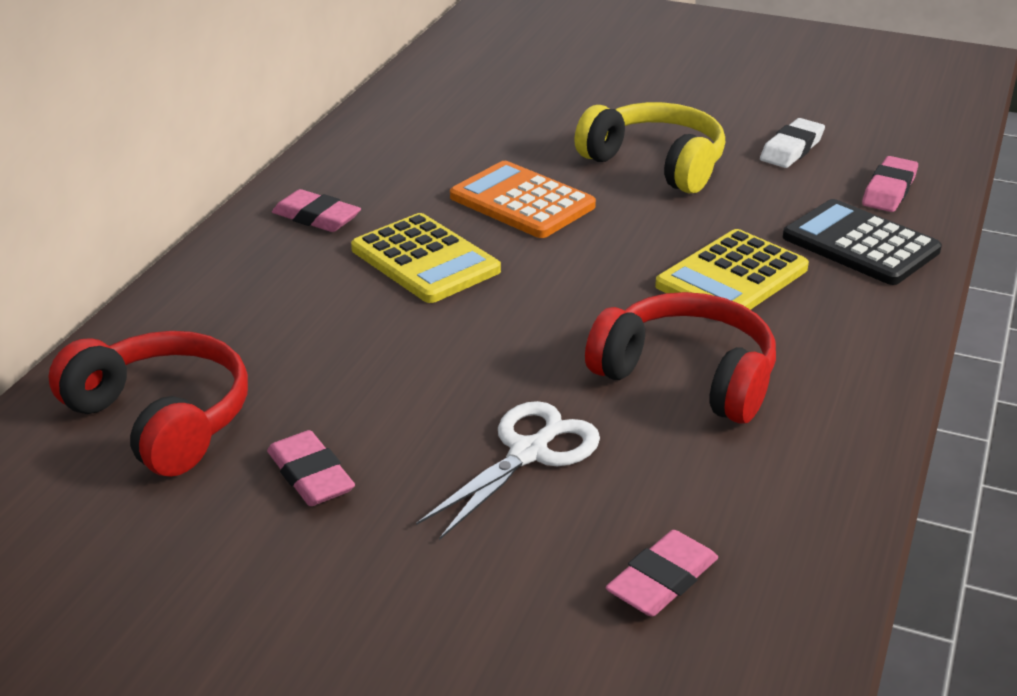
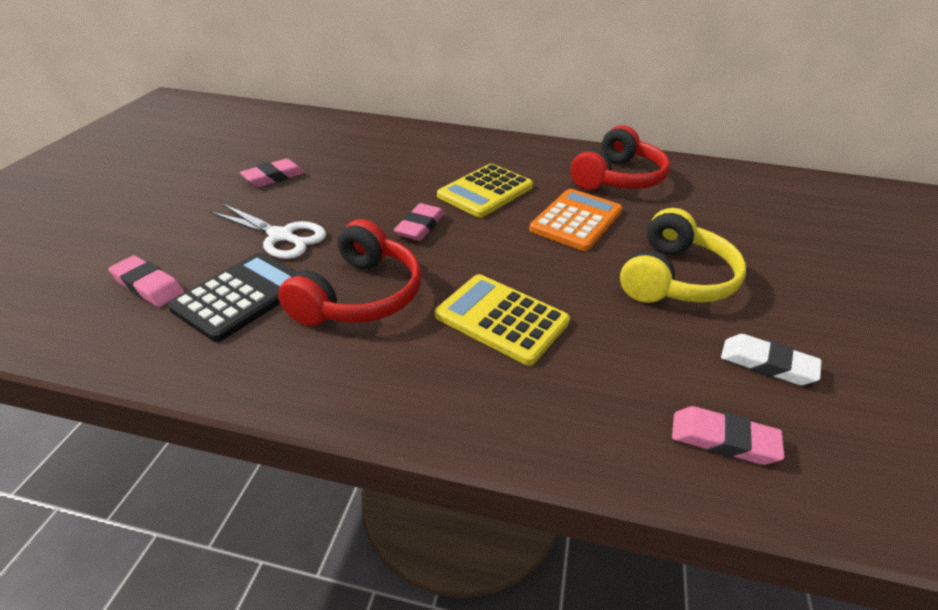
camera: 80 degrees right, 5 degrees up
(161, 419) = (324, 140): red headphones -> red headphones (617, 178)
(316, 217) = (522, 156): pink eraser -> pink eraser (420, 226)
(860, 244) = (590, 406): black calculator -> black calculator (241, 296)

